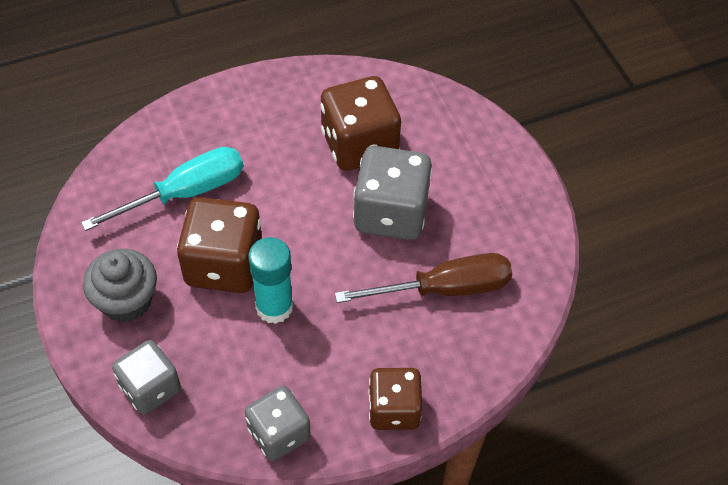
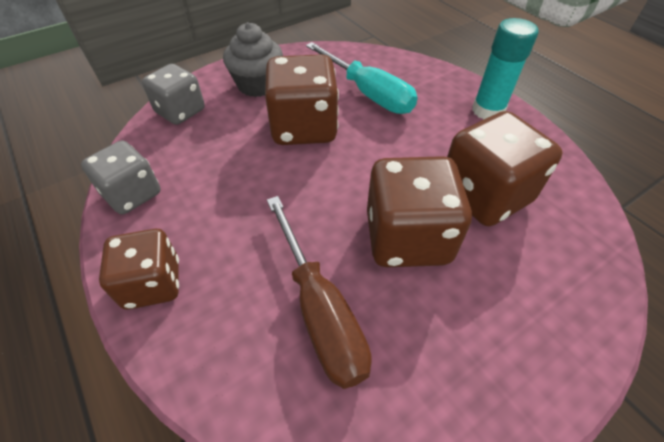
camera: 80 degrees right, 5 degrees down
(274, 307) = (266, 167): turquoise glue stick -> turquoise glue stick (488, 110)
(390, 213) = (407, 238): grey dice -> brown dice

